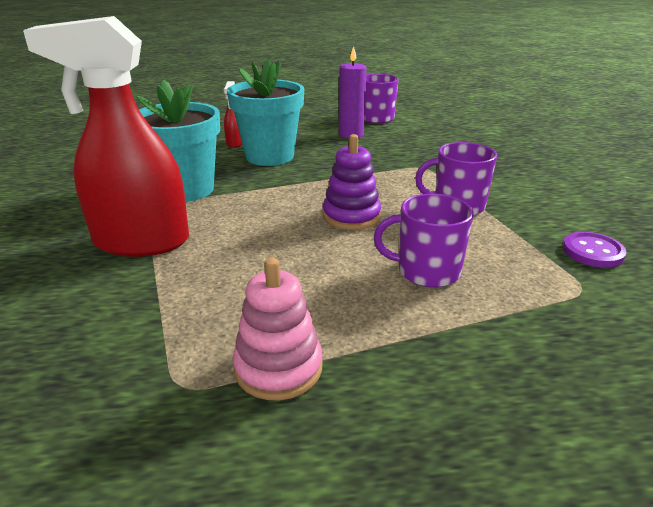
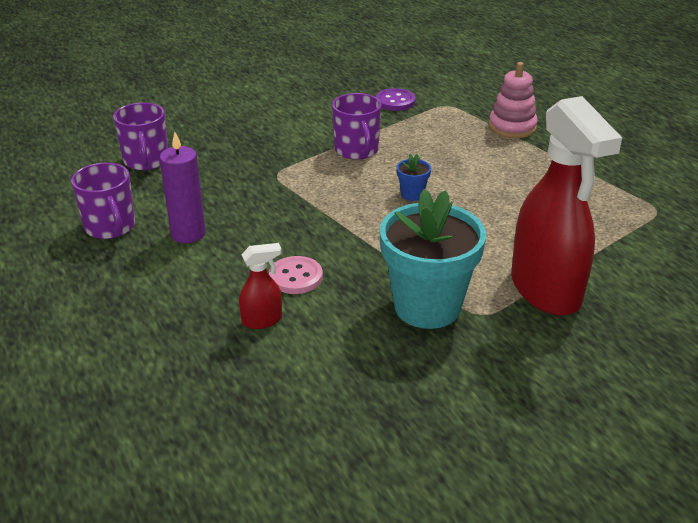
camera: 110 degrees left, 5 degrees up
(269, 156) = (296, 277): turquoise flower pot -> pink button
(278, 368) = (611, 185): pink stacking toy -> pink stacking toy (512, 127)
(351, 216) = (412, 194): purple stacking toy -> blue flower pot
(427, 271) = (470, 153): purple mug -> purple mug (146, 161)

